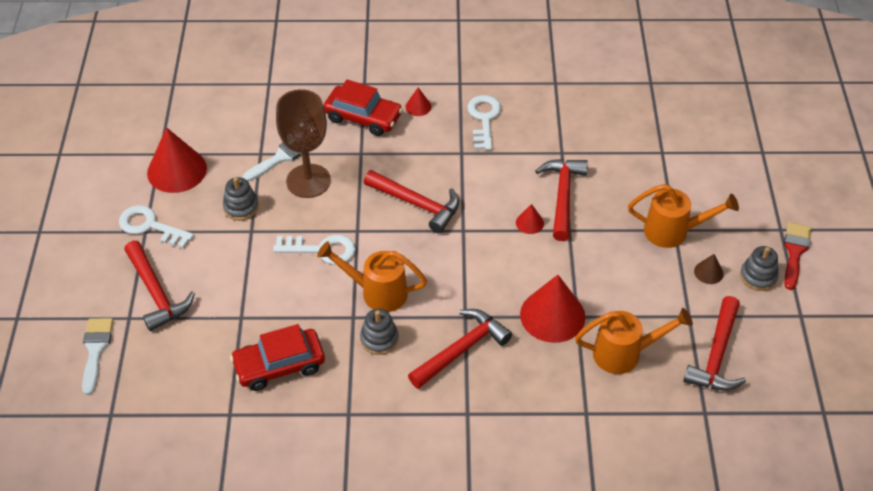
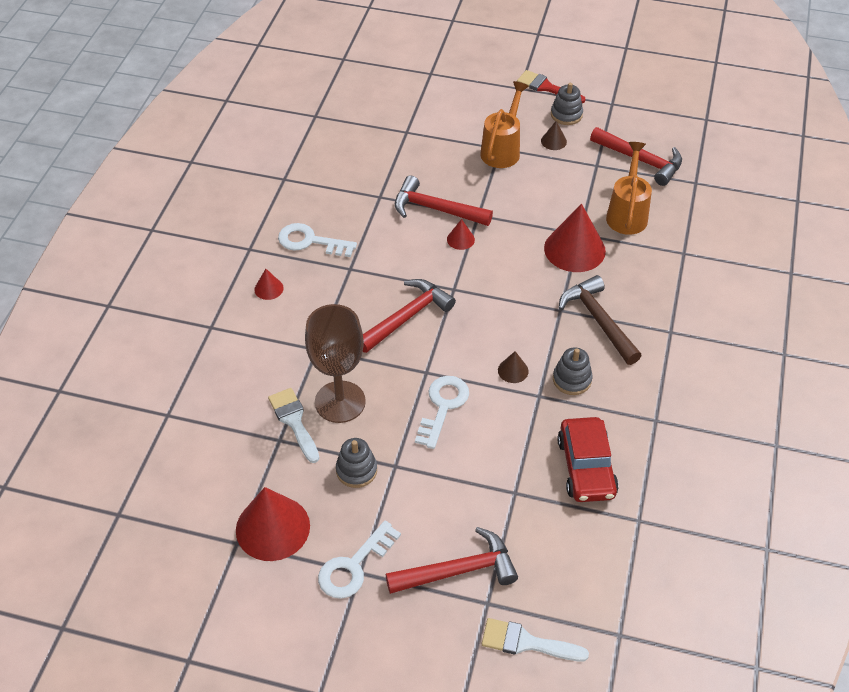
camera: 75 degrees left, 0 degrees up
(363, 117) = (264, 337): red car -> none
(377, 292) = (513, 370): orange watering can -> brown cone
(461, 349) = (598, 320): red hammer -> brown hammer

